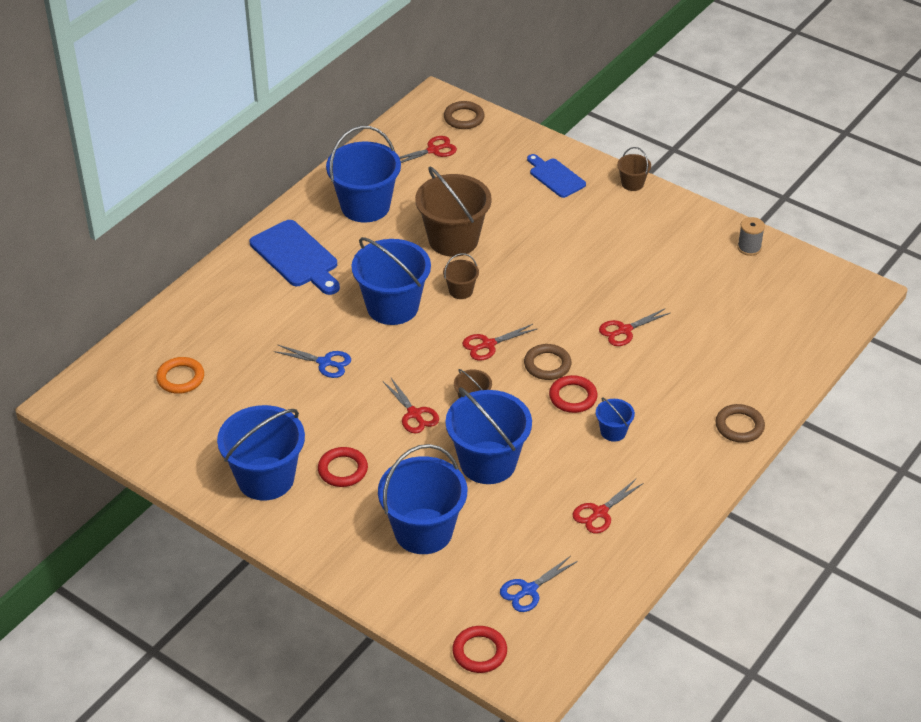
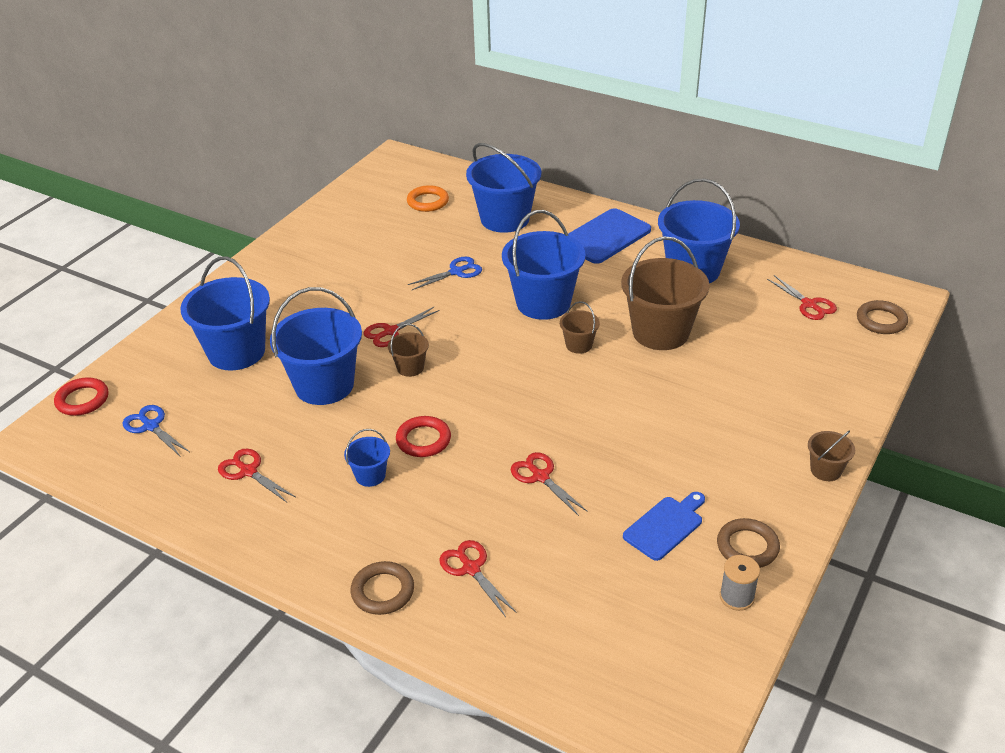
camera: 85 degrees right, 5 degrees down
(265, 478) = (308, 258): blue bucket -> blue bucket (505, 219)
(325, 363) = (456, 272): blue scissors -> blue scissors turned 135 degrees counterclockwise
(343, 470) = (317, 297): red ring -> none
(488, 344) = (498, 371): red scissors -> red scissors (471, 568)
(547, 365) = (472, 417): brown ring -> brown ring (747, 547)
(555, 177) = (806, 401): blue cutting board -> blue cutting board (665, 526)

